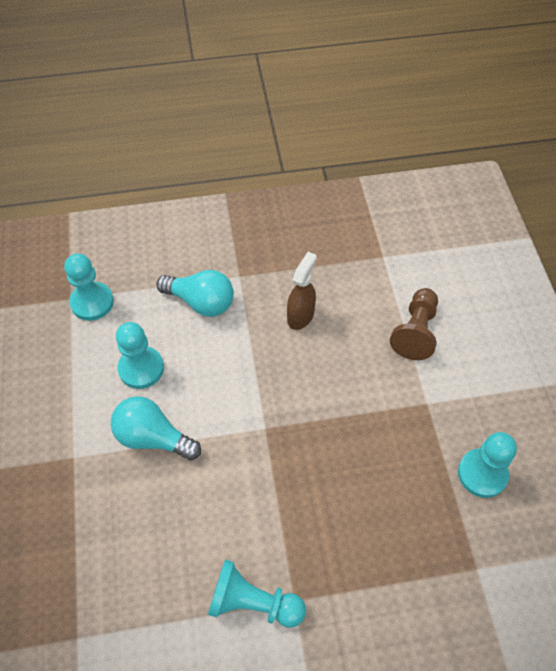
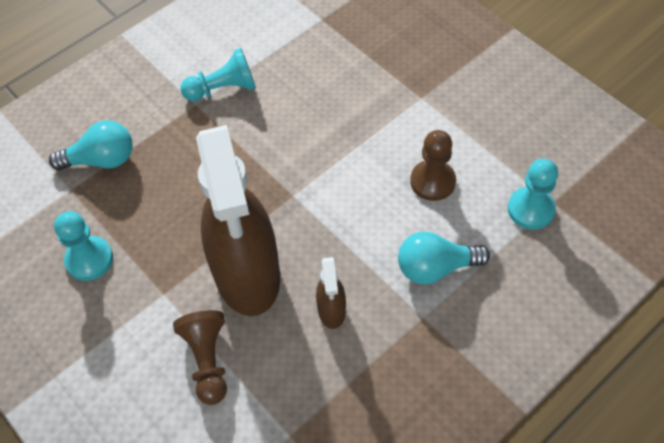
camera: 150 degrees right, 0 degrees up
(141, 368) = (432, 181): turquoise pawn -> brown pawn
(153, 437) = (375, 140): turquoise light bulb -> turquoise light bulb (101, 160)
(348, 379) = (247, 275): none -> brown spray bottle

